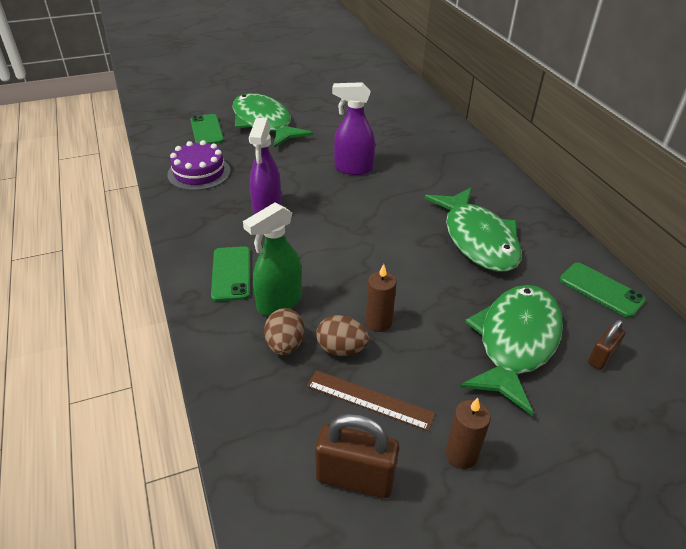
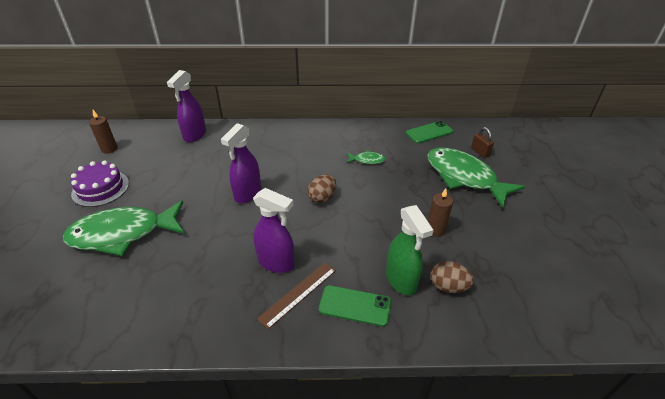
camera: 70 degrees left, 0 degrees up
(199, 173) = (178, 305): purple cake -> purple cake (100, 188)
(206, 130) = (94, 284): green phone -> none
(341, 349) = (457, 255): brown egg -> brown egg (322, 198)
(355, 478) = (564, 276): brown padlock -> none
(369, 399) = (503, 253): brown ruler -> brown ruler (298, 293)
(421, 113) = (194, 135): none -> purple spray bottle
(461, 455) = (546, 226): brown candle -> brown candle (109, 149)
(477, 239) = (367, 160): green fish -> green fish, size x0.42

